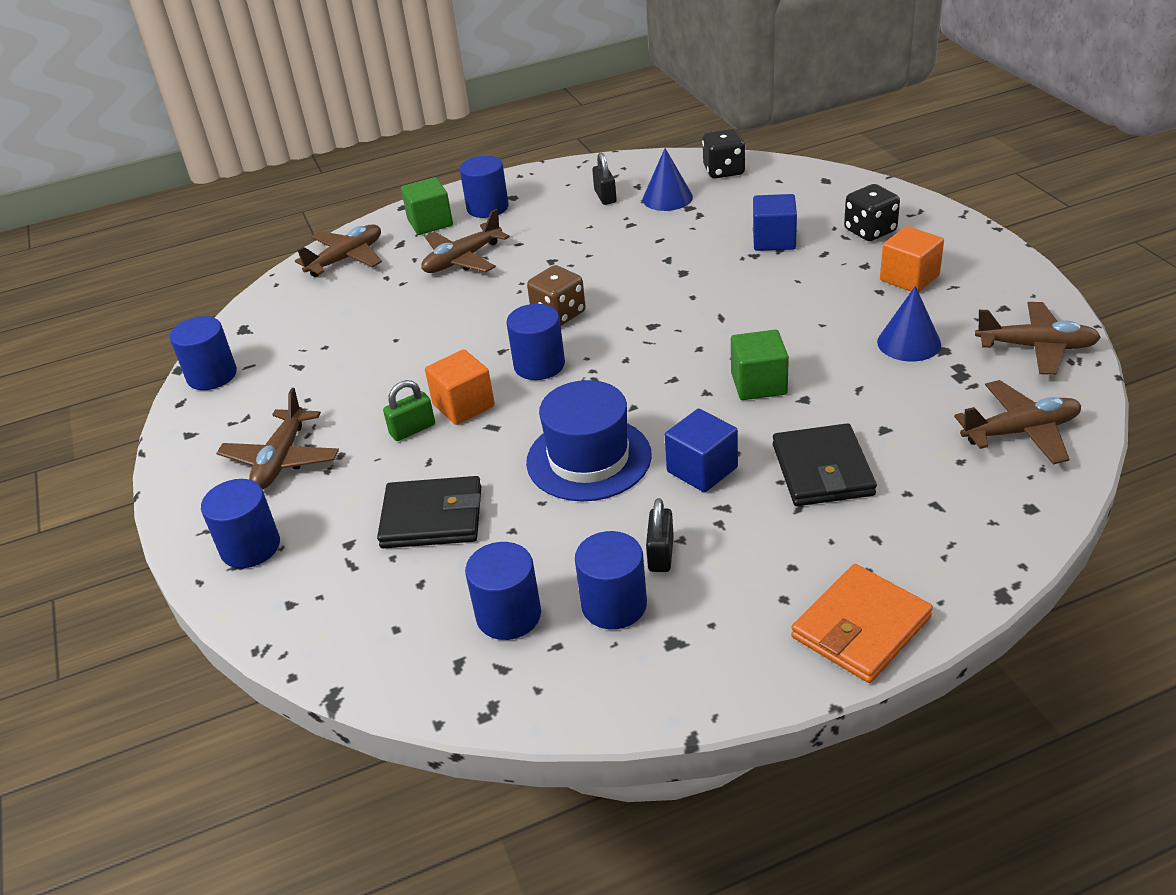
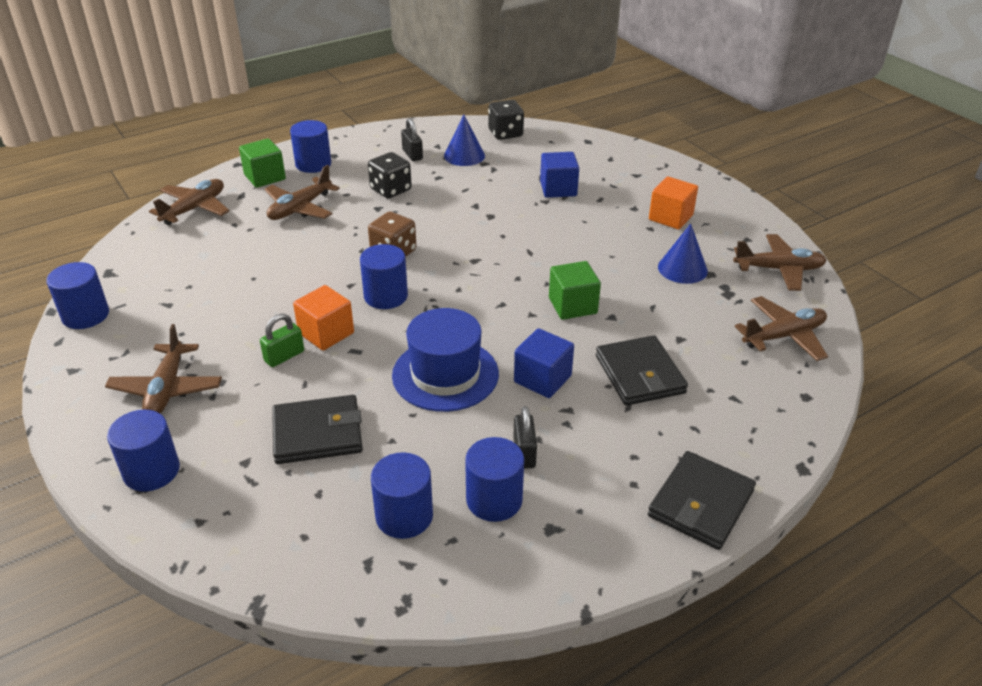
camera: 15 degrees left, 0 degrees up
(861, 627) = (701, 503): orange wallet -> black wallet
(870, 231) = (631, 181): black dice -> black dice (390, 190)

